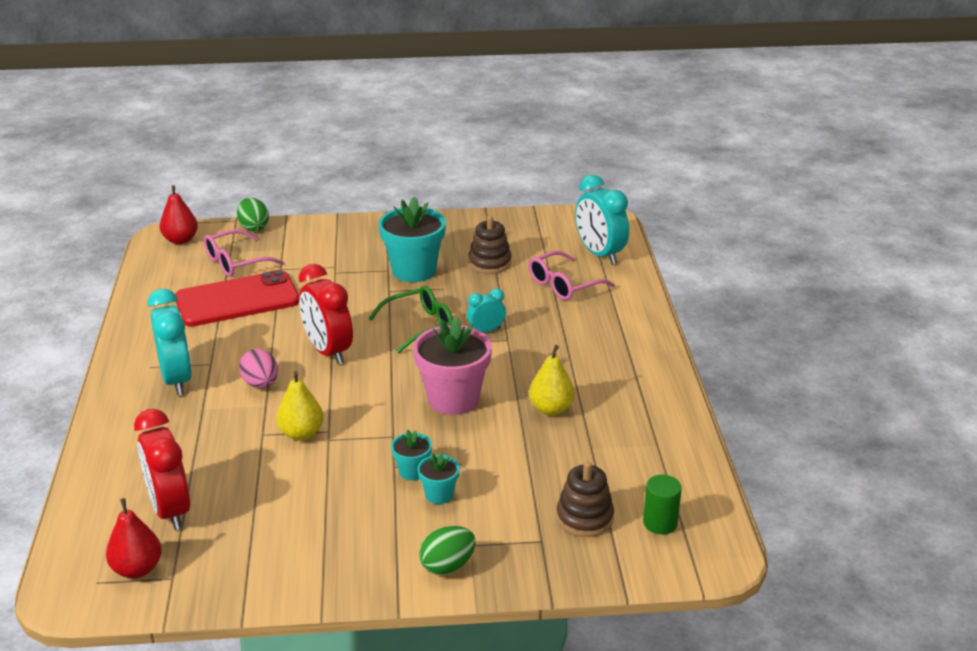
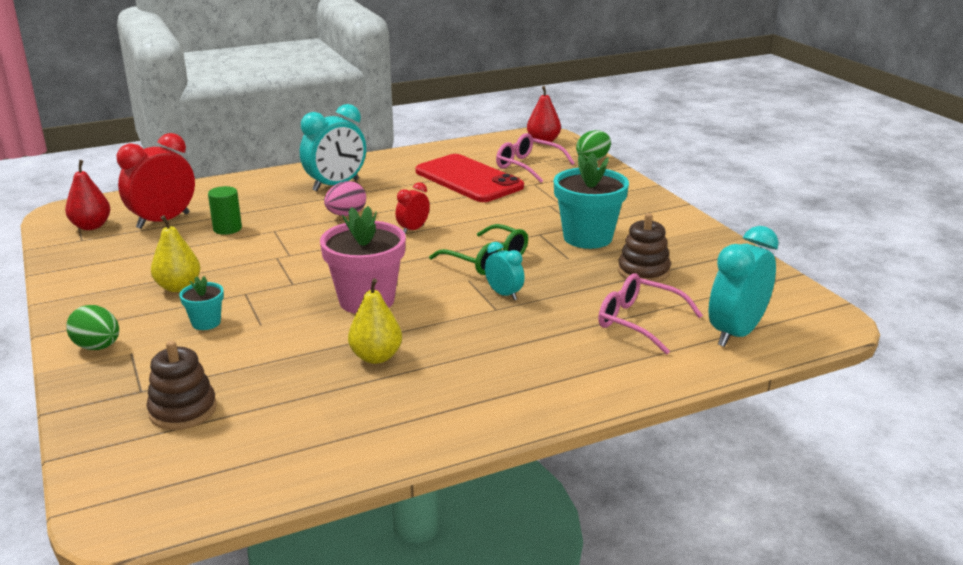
camera: 70 degrees right, 5 degrees down
(301, 434) = (280, 245): yellow pear -> yellow pear (178, 287)
(328, 351) = (413, 229): red clock -> red clock, size x0.53
(412, 471) = (239, 303): turquoise flower pot -> none
(660, 523) = (181, 464): green cylinder -> green cylinder (227, 229)

